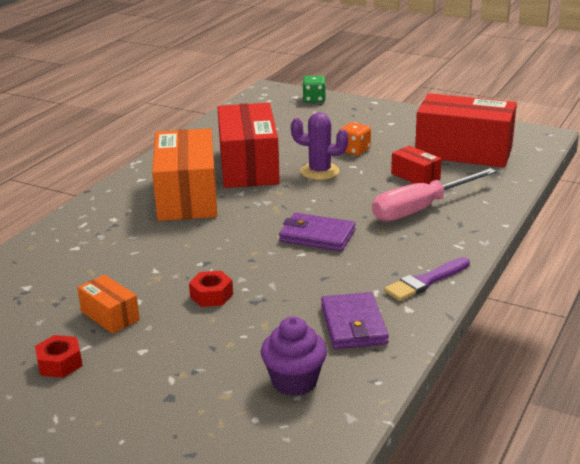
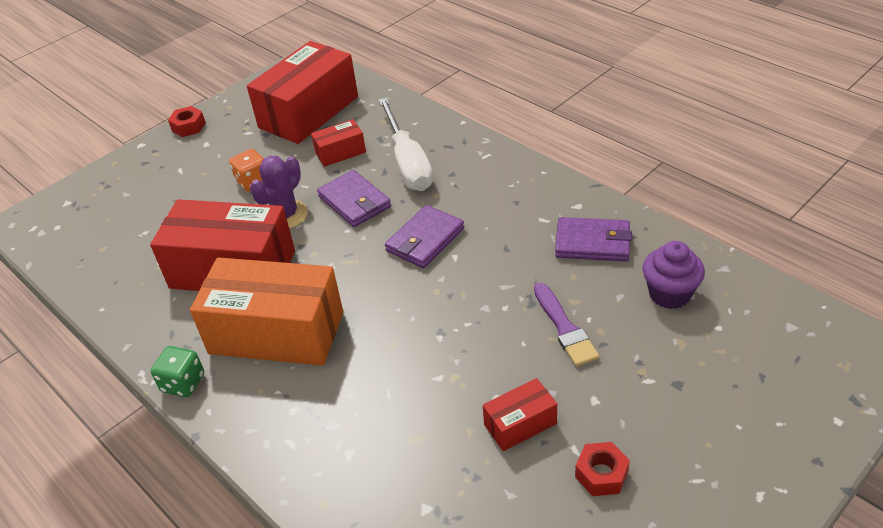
camera: 70 degrees left, 15 degrees up
(110, 316) = (520, 424): orange box -> red box
(211, 295) = (509, 334): red nut -> red nut (188, 127)
(314, 100) = (92, 189): green dice -> green dice (183, 383)
(351, 195) = (354, 202): none -> purple wallet
(421, 209) = (408, 162): pink screwdriver -> white screwdriver
(425, 281) = (537, 187): purple brush -> purple brush (565, 328)

